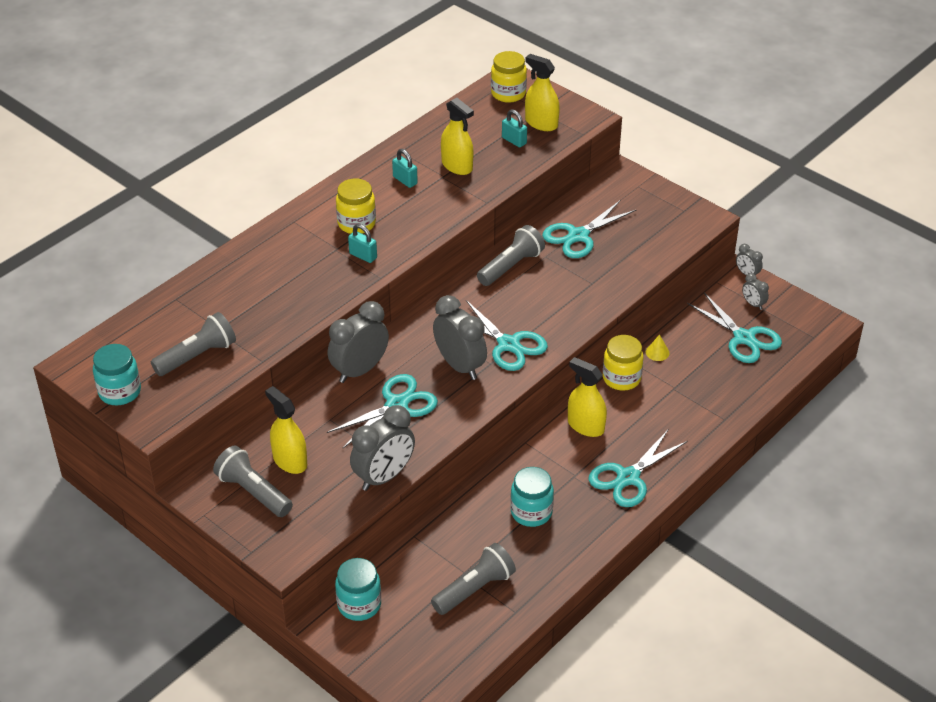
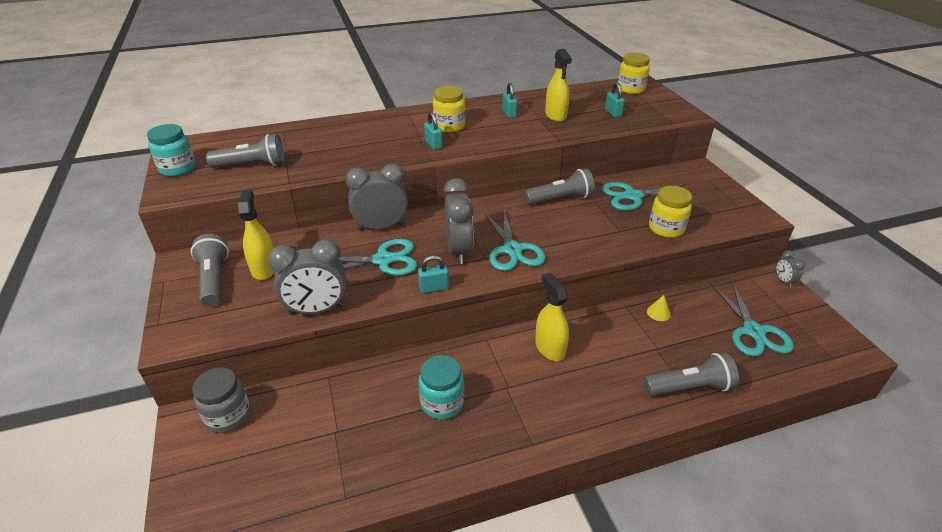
camera: 30 degrees right, 5 degrees down
(359, 604) = (228, 416): turquoise jar -> grey jar
(469, 412) = (434, 288): none -> turquoise padlock
(474, 589) = (331, 452): grey flashlight -> grey flashlight (689, 387)
(541, 123) = (643, 109): yellow spray bottle -> none
(621, 378) = (611, 321): yellow jar -> yellow jar (666, 228)
(628, 477) = (557, 412): turquoise scissors -> none
(753, 304) = (778, 307): grey clock -> none

